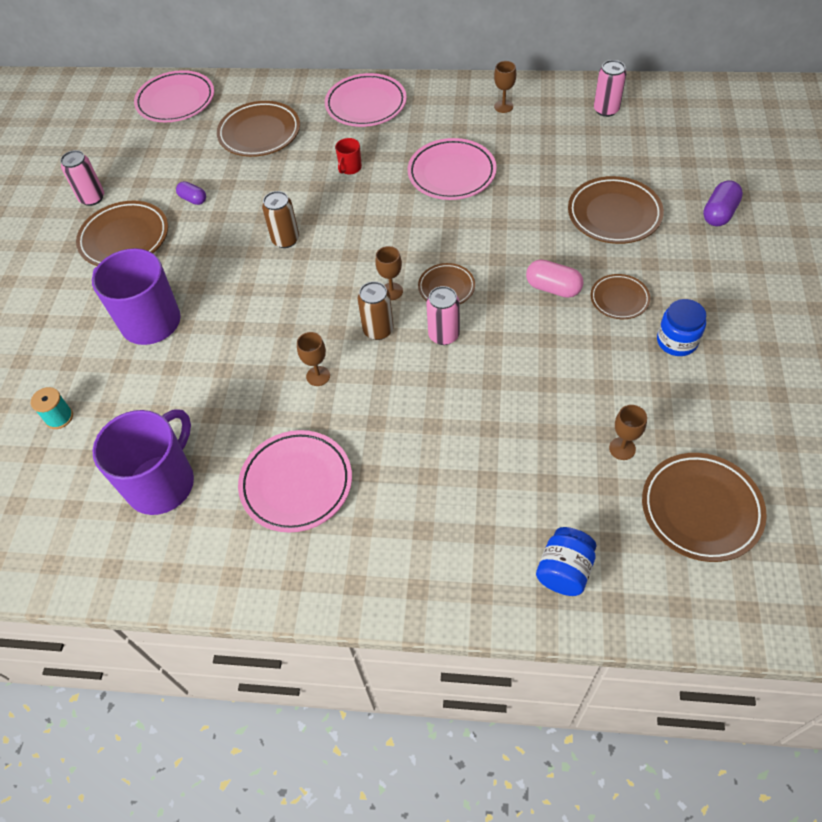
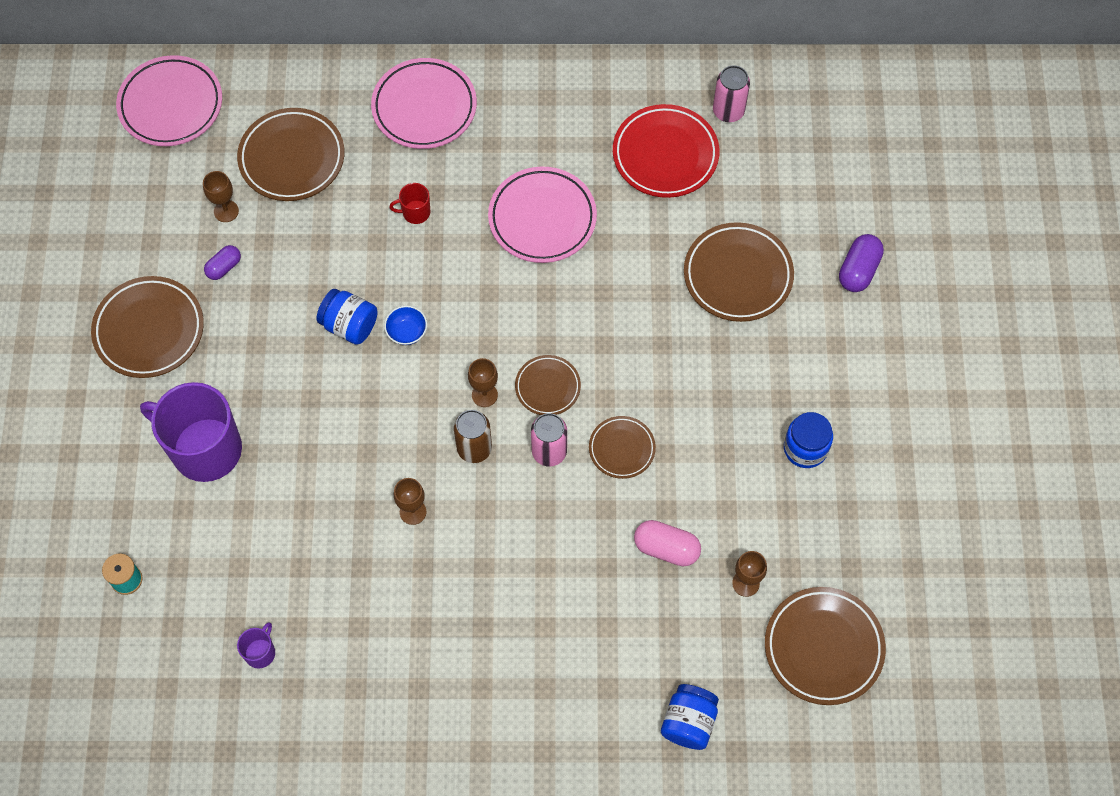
camera: 10 degrees left, 10 degrees up
(92, 198) = (93, 269): pink can -> none
(162, 483) = (260, 652): purple mug -> purple mug, size x0.42
(193, 199) = (224, 267): purple capsule -> purple capsule turned 75 degrees counterclockwise
(285, 240) = (349, 325): brown can -> blue jar
(296, 483) = (406, 644): pink plate -> none
(332, 245) = (407, 332): none -> blue bowl
(350, 168) = (415, 212): red mug -> red mug turned 60 degrees clockwise
(503, 106) = (600, 107): brown goblet -> brown goblet (226, 211)
(553, 288) = (669, 383): pink capsule -> pink capsule (666, 548)
(554, 136) = (665, 155): none -> red plate
(619, 299) = (743, 395): brown plate -> brown plate (622, 449)

